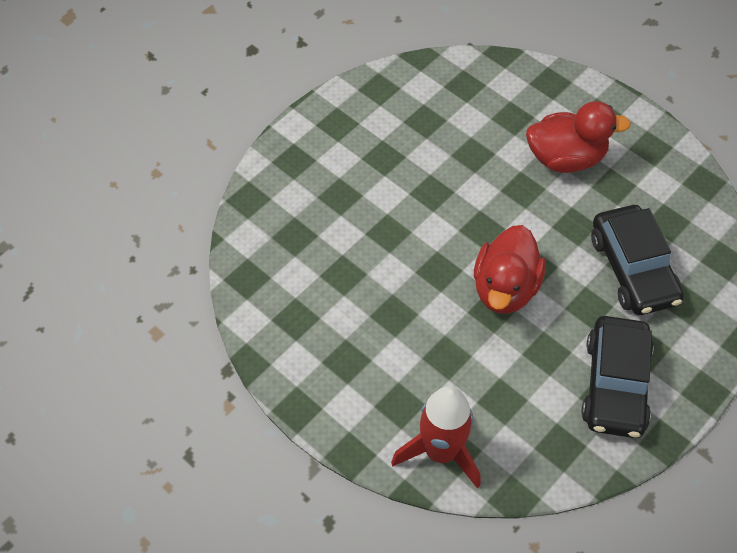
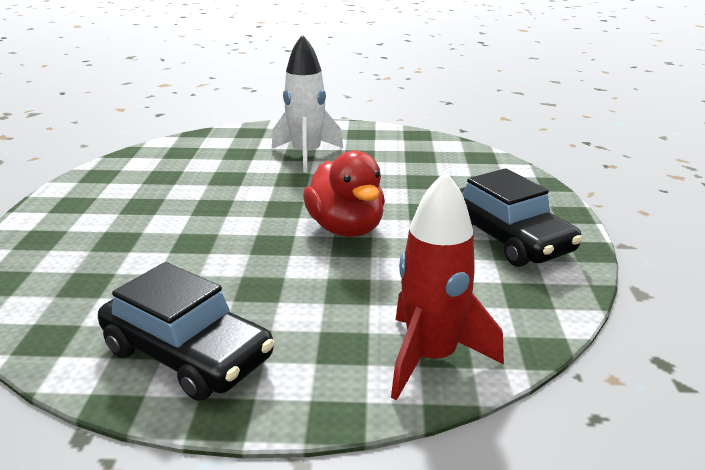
camera: 40 degrees left, 30 degrees down
(565, 158) = (306, 155): red duck -> white rocket
(633, 269) = (429, 182): black car -> black car (188, 354)

